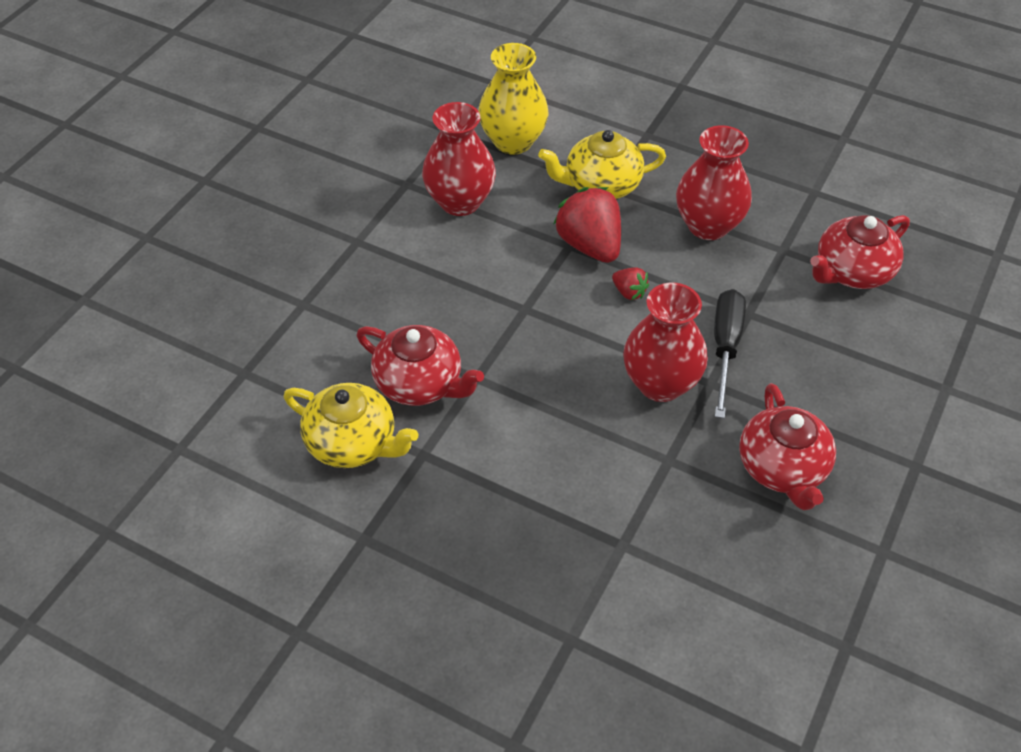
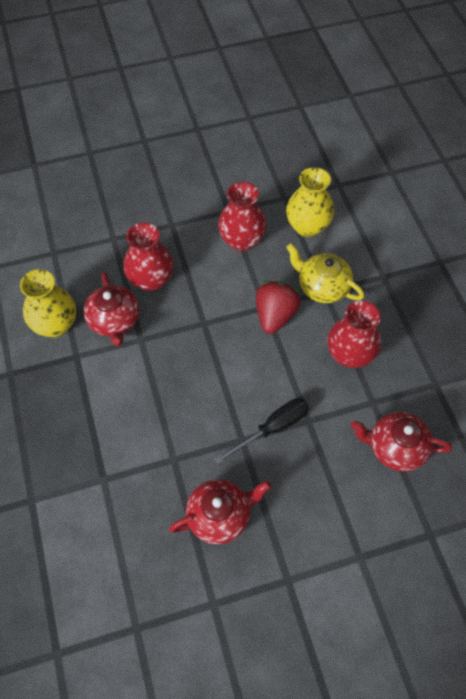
camera: 45 degrees right, 10 degrees up
(353, 443) = (56, 325): yellow teapot -> yellow vase
(629, 292) = (263, 357): red strawberry -> none
(660, 384) = (218, 418): red vase -> red vase (151, 280)
(782, 468) = (220, 515): red teapot -> red teapot turned 150 degrees counterclockwise

